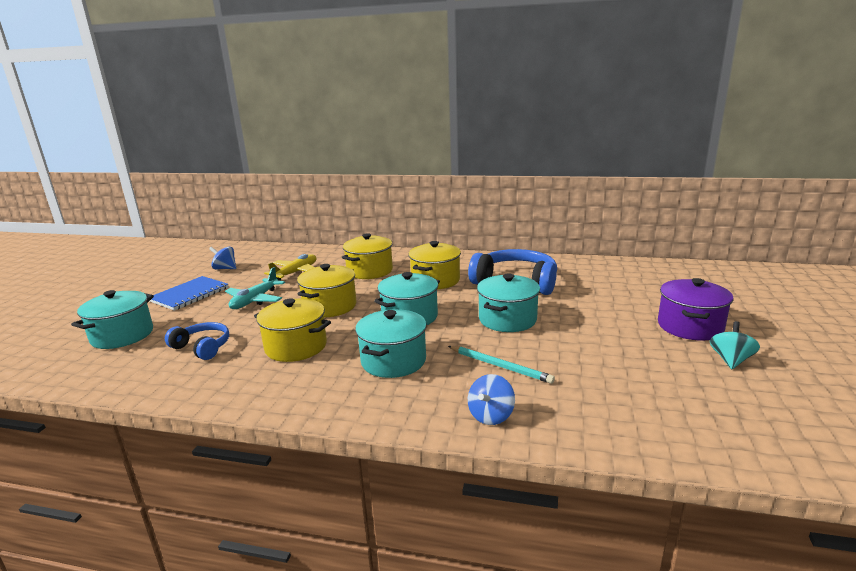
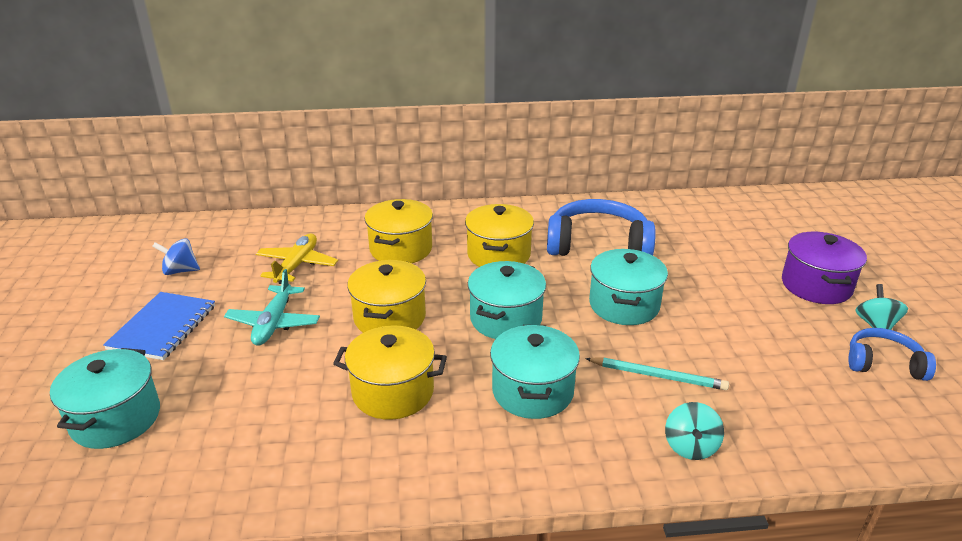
camera: 20 degrees left, 10 degrees up
(202, 347) = (260, 417): blue headphones -> blue headphones (883, 363)
(491, 415) = (690, 446): blue spinning top -> turquoise spinning top

